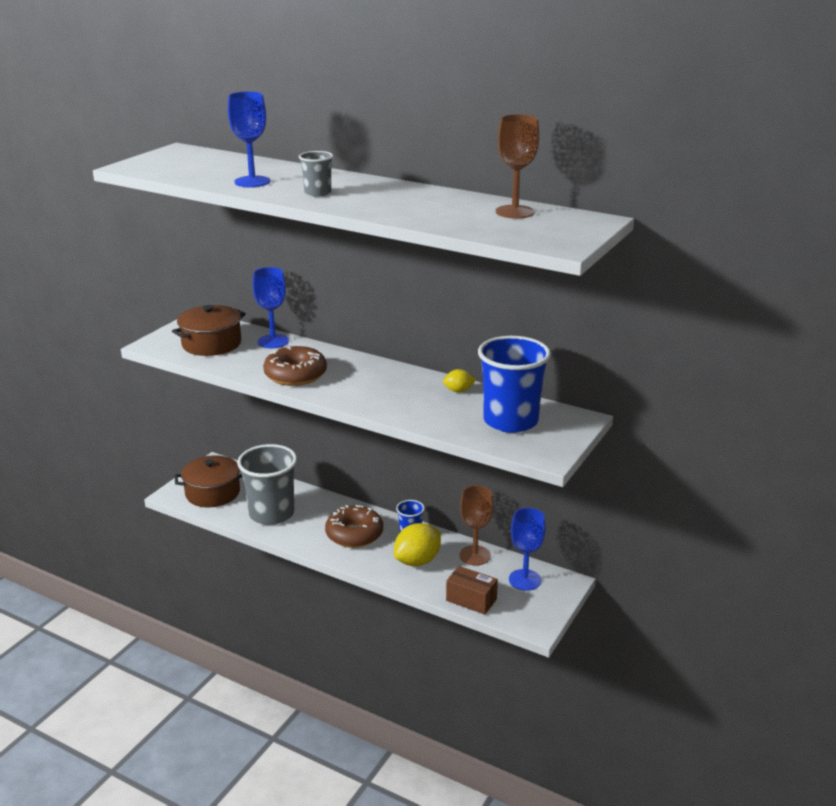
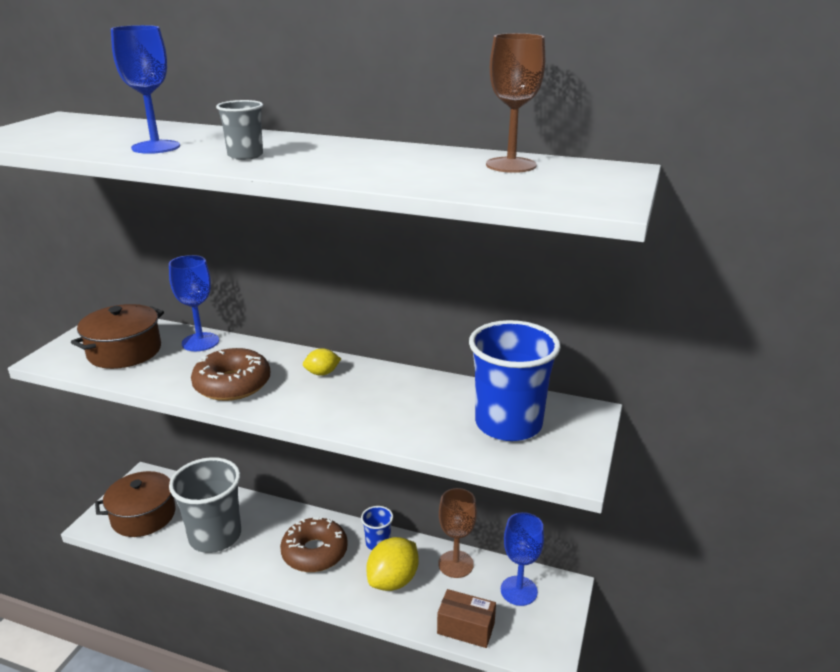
camera: 10 degrees left, 0 degrees up
(458, 391) = (434, 388): yellow lemon -> yellow lemon (322, 373)

